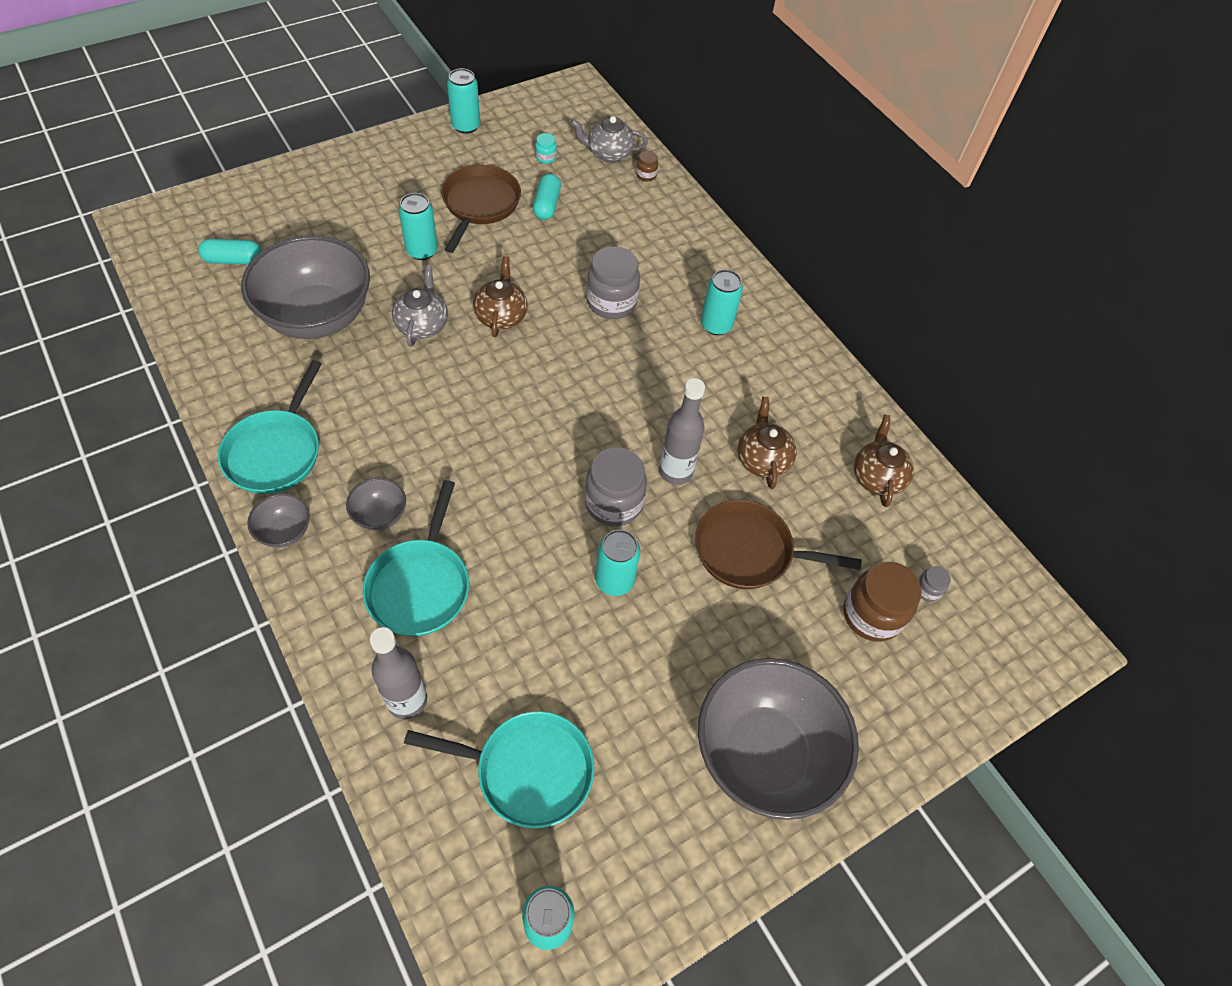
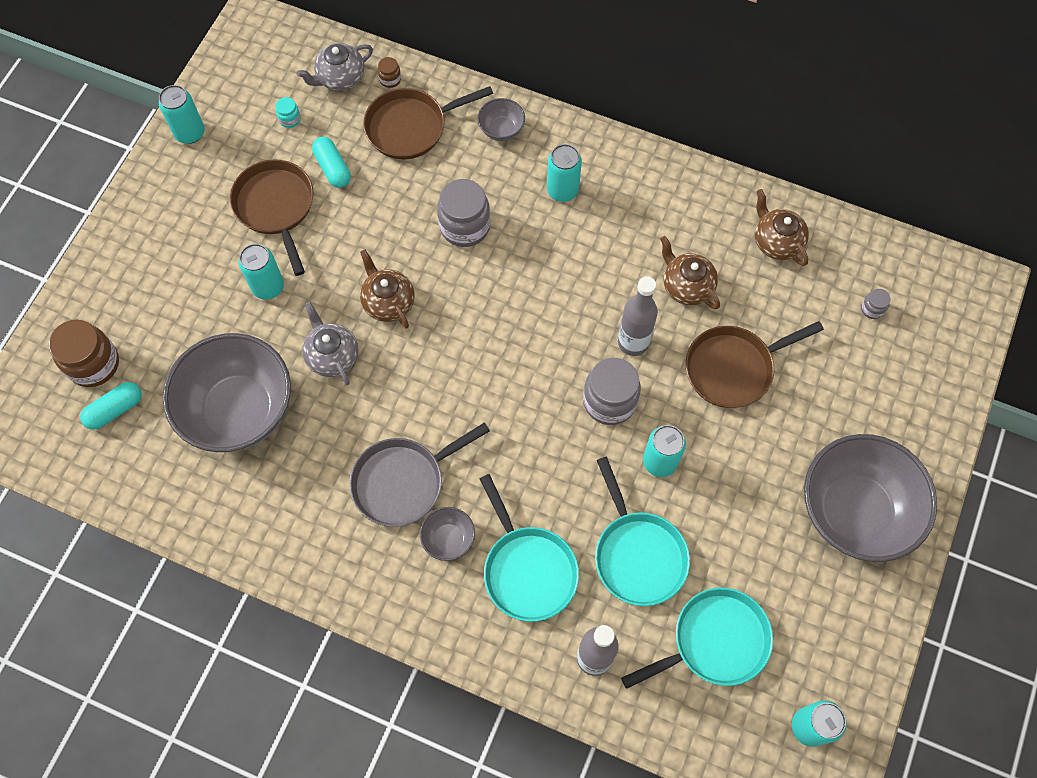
camera: 30 degrees left, 10 degrees up
(276, 452) = (320, 549): turquoise pan -> turquoise pan (638, 554)
(285, 531) = (390, 605): grey bowl -> grey bowl (501, 130)
(387, 448) = (403, 482): none -> grey pan
(632, 213) = (411, 127): none -> brown pan
(871, 615) = (849, 356): brown jar -> brown jar (94, 364)

